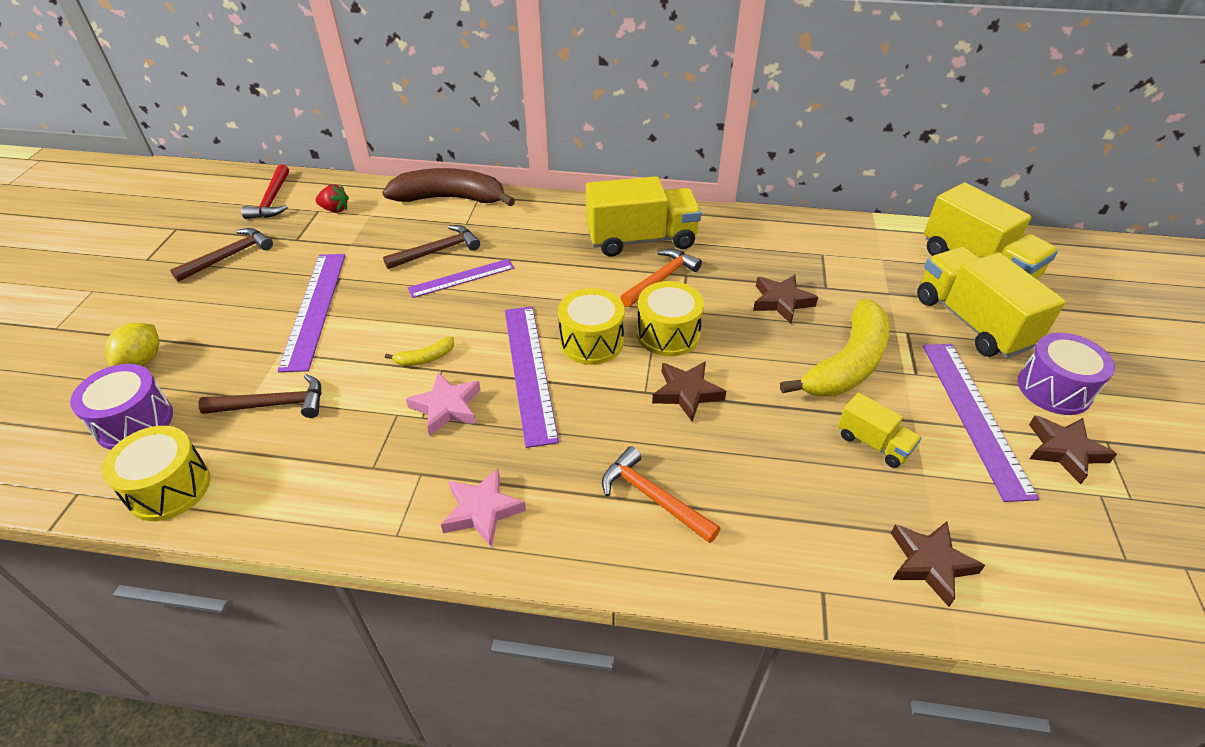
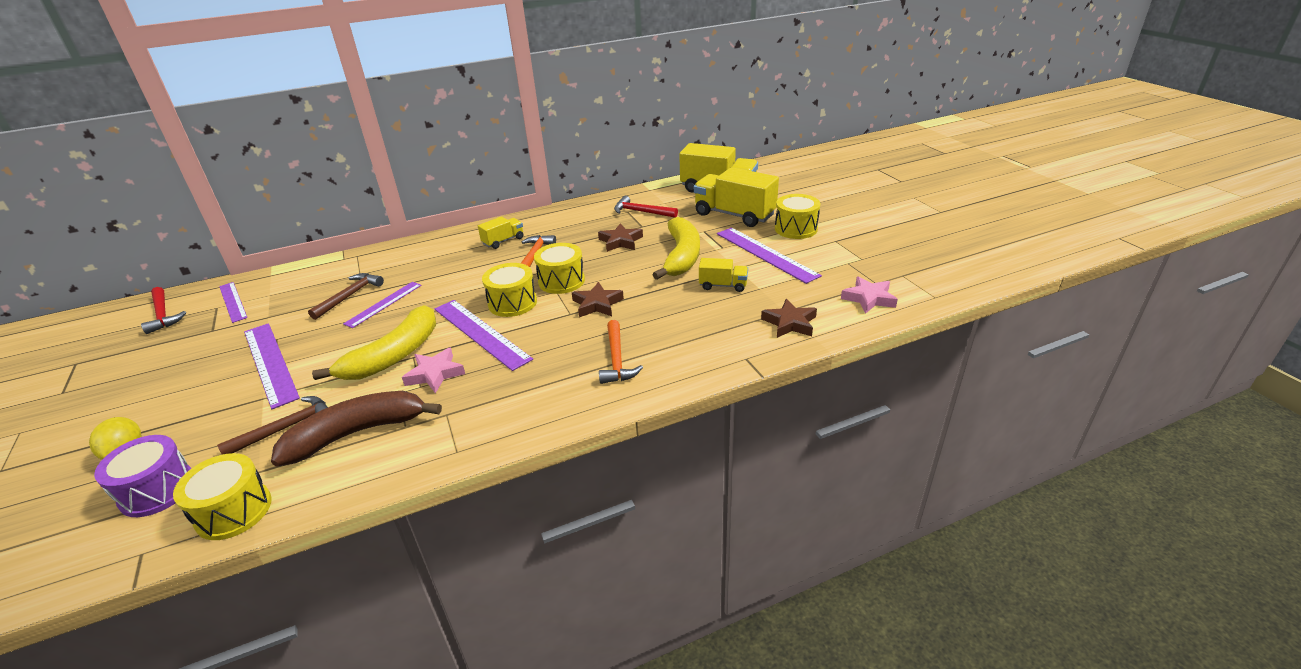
camera: 30 degrees left, 10 degrees down
(229, 256) = (153, 361): brown hammer -> none
(335, 209) = (233, 302): red strawberry -> purple ruler
(425, 358) = (394, 355): yellow banana -> yellow banana, size x2.39
(450, 198) = (333, 264): brown banana -> brown banana (357, 433)
(482, 510) = (508, 413): pink star -> pink star (869, 298)
(641, 239) = (503, 241): yellow truck -> yellow truck, size x0.51
(653, 497) = (617, 359): orange hammer -> orange hammer turned 105 degrees counterclockwise
(840, 262) = (641, 212): none -> red hammer
(1054, 389) = (796, 229): purple drum -> yellow drum
(1064, 451) = (819, 252): brown star -> none

